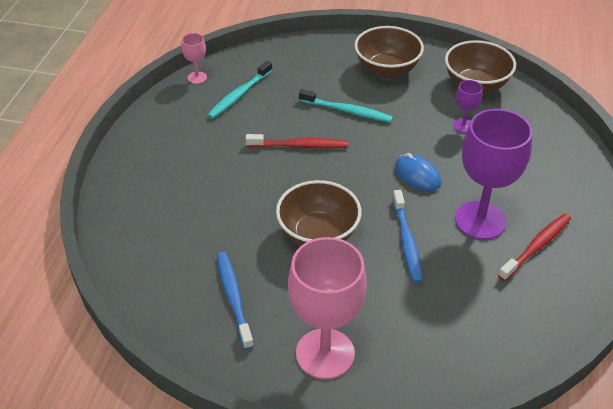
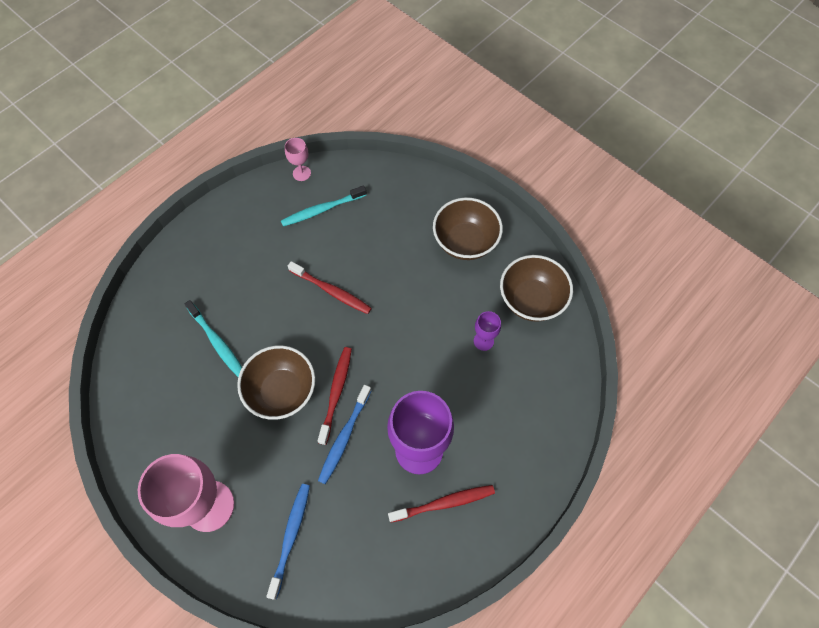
camera: 30 degrees right, 20 degrees up
(234, 298) = (181, 417): blue toothbrush -> blue toothbrush (290, 537)
(347, 111) = (396, 272): turquoise toothbrush -> turquoise toothbrush (217, 342)
(370, 214) = (336, 393): none -> red toothbrush
(417, 175) = (403, 374): blue mouse -> none

